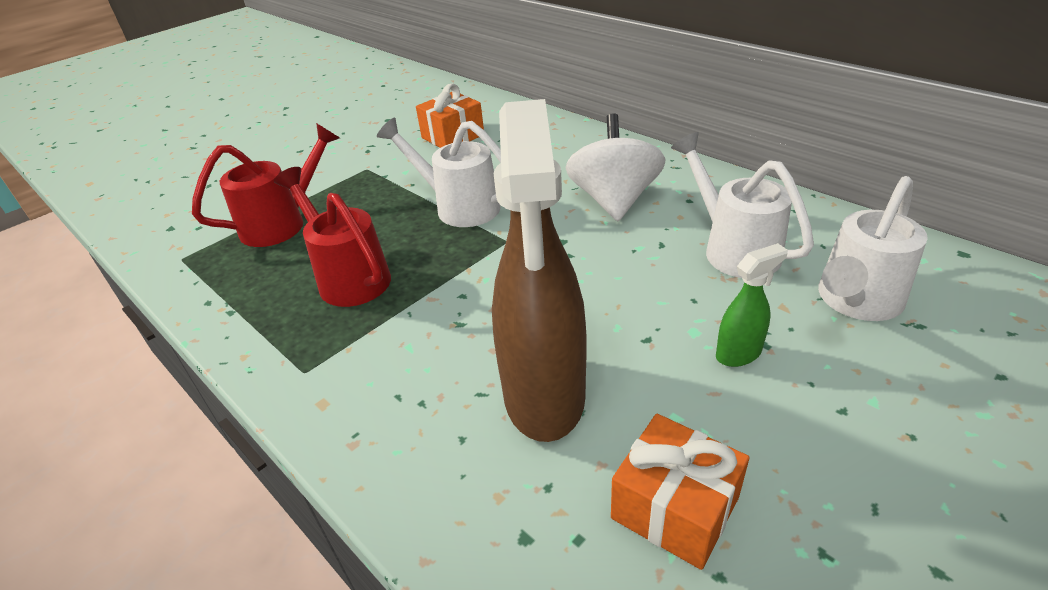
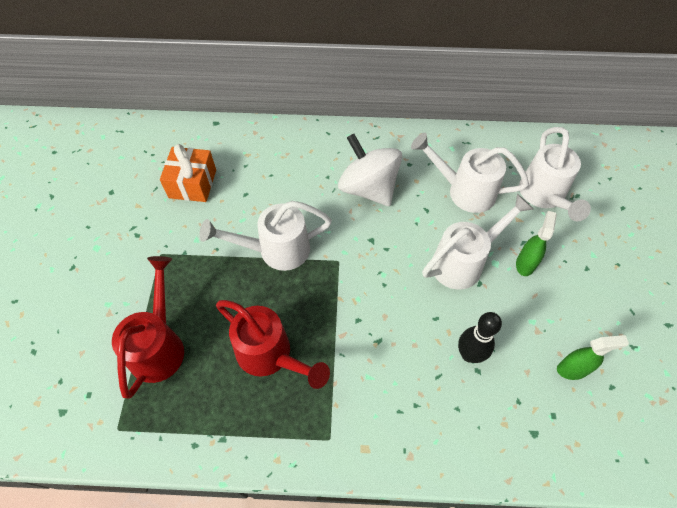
camera: 45 degrees left, 20 degrees up
(348, 277) = (270, 355): red watering can -> red watering can turned 150 degrees counterclockwise
(544, 397) = (469, 354): brown spray bottle -> black bowling pin
(650, 309) = (463, 262): none -> white watering can
(674, 508) = (572, 369): orange gift -> green spray bottle

